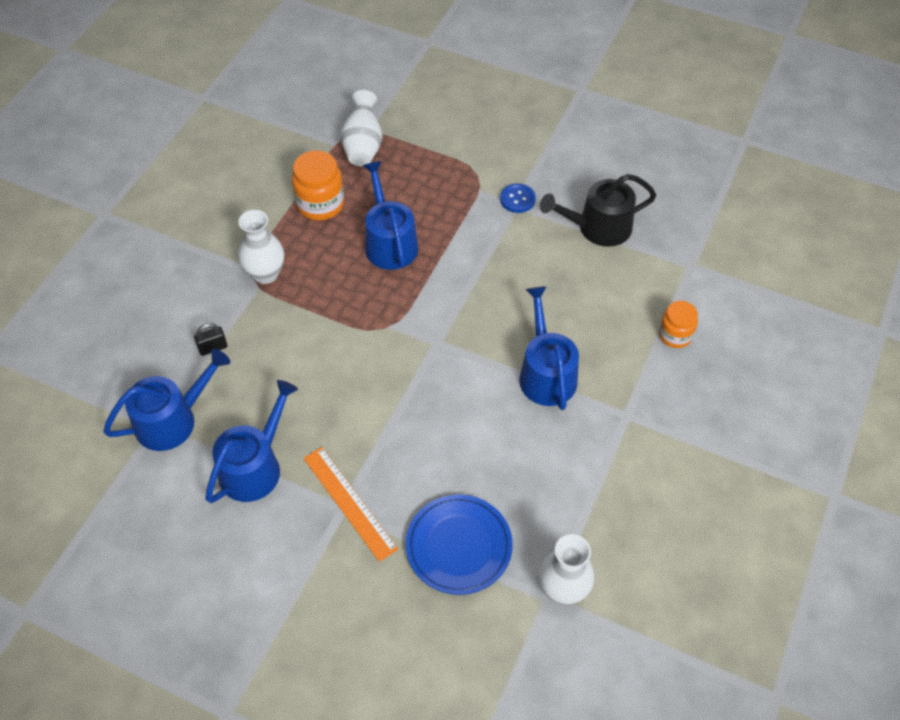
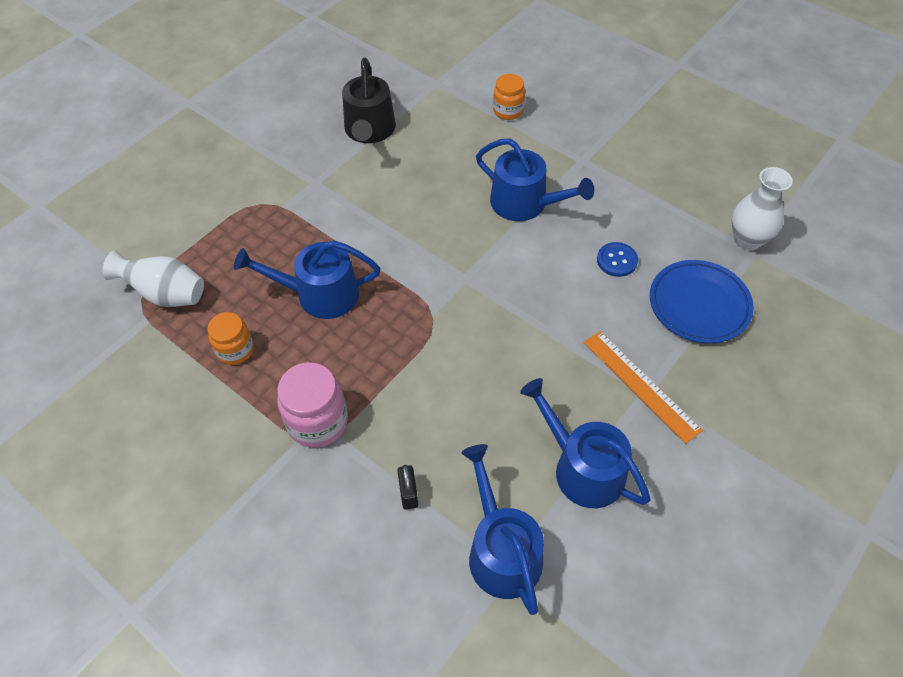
camera: 75 degrees left, 0 degrees up
(265, 274) = (317, 421): white vase -> pink jar
(320, 204) = (235, 350): orange jar -> orange jar, size x0.65
(349, 503) = (640, 385): orange ruler -> orange ruler turned 75 degrees clockwise
(517, 199) = (308, 179): blue button -> blue button (617, 260)
(546, 373) = (525, 203): blue watering can -> blue watering can turned 150 degrees counterclockwise

